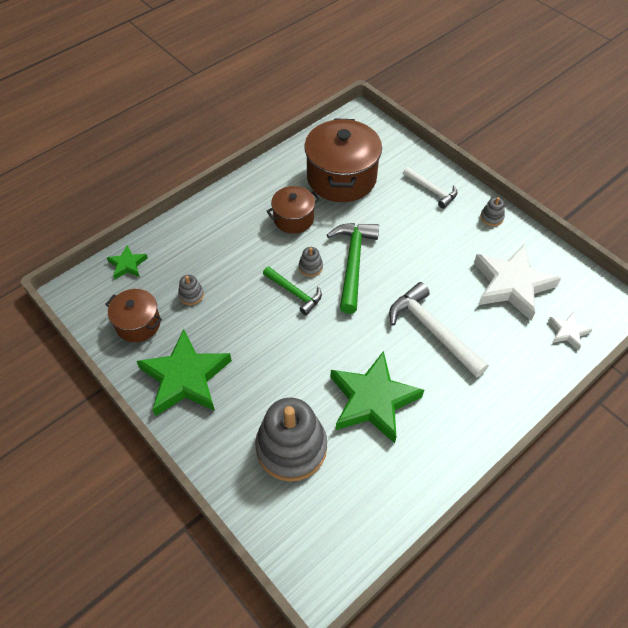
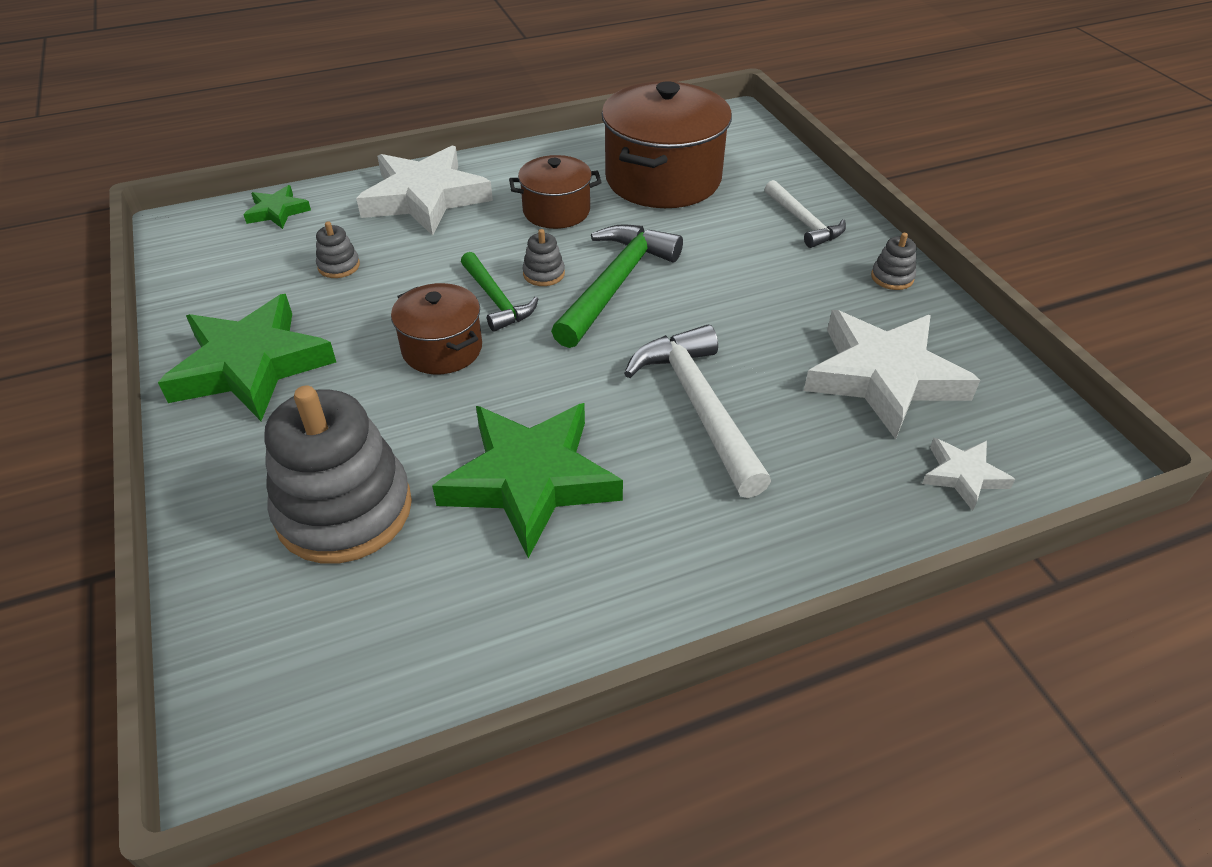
camera: 20 degrees right, 10 degrees down
(138, 324) = (236, 282): brown pot -> brown pot (442, 349)
(211, 229) = (425, 197): none -> white star

